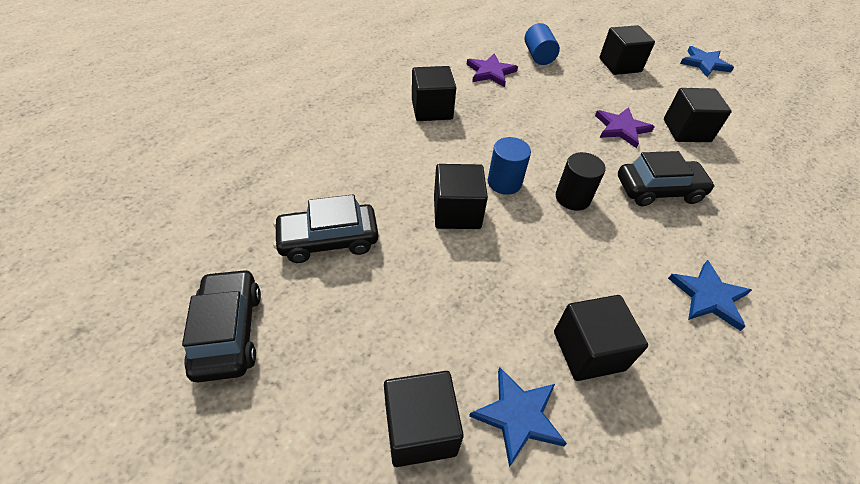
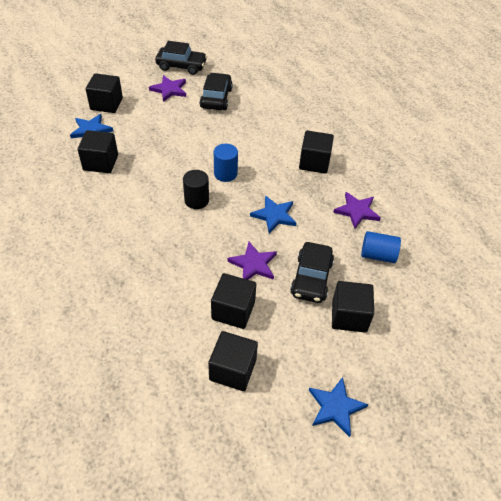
camera: 110 degrees right, 0 degrees up
(325, 323) = (169, 90): none -> purple star
(457, 212) = (211, 146): black cube -> black cube (232, 370)
(658, 190) = (180, 250): black car -> black car (311, 278)
(709, 296) = (93, 226): blue star -> blue star (274, 215)

